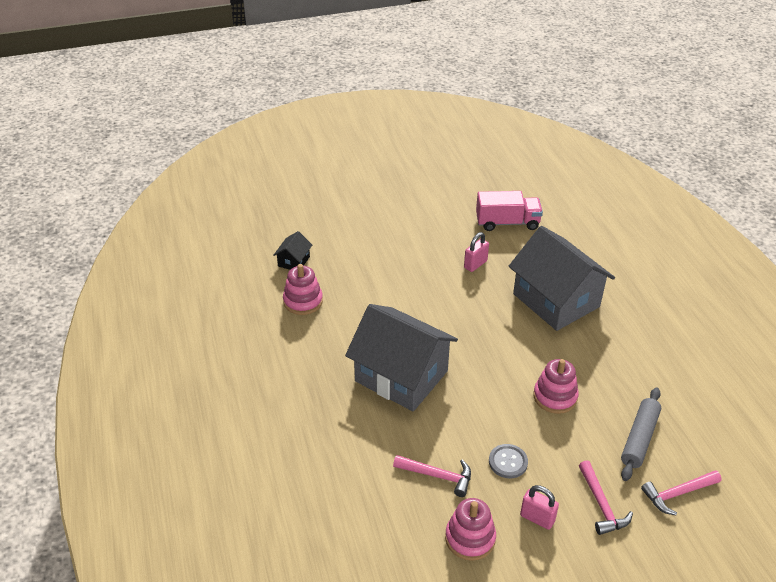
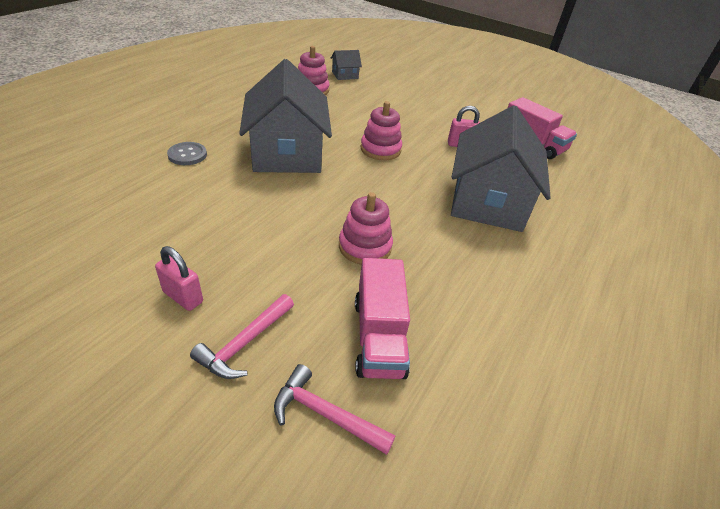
camera: 45 degrees right, 0 degrees up
(294, 261) = (345, 75): black house -> grey house
(437, 476) = (187, 211): pink hammer -> none
(470, 538) = (120, 259): pink stacking toy -> pink stacking toy (380, 149)
(508, 462) = (244, 247): grey button -> grey button (187, 155)
(537, 518) = (183, 297): pink padlock -> pink padlock turned 45 degrees counterclockwise
(639, 438) = (378, 337): grey rolling pin -> pink truck

